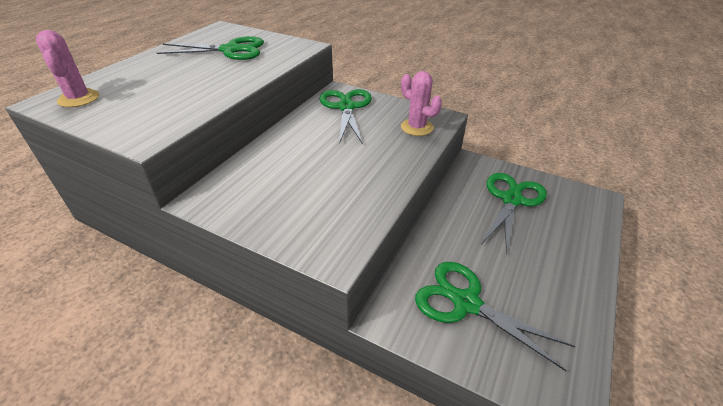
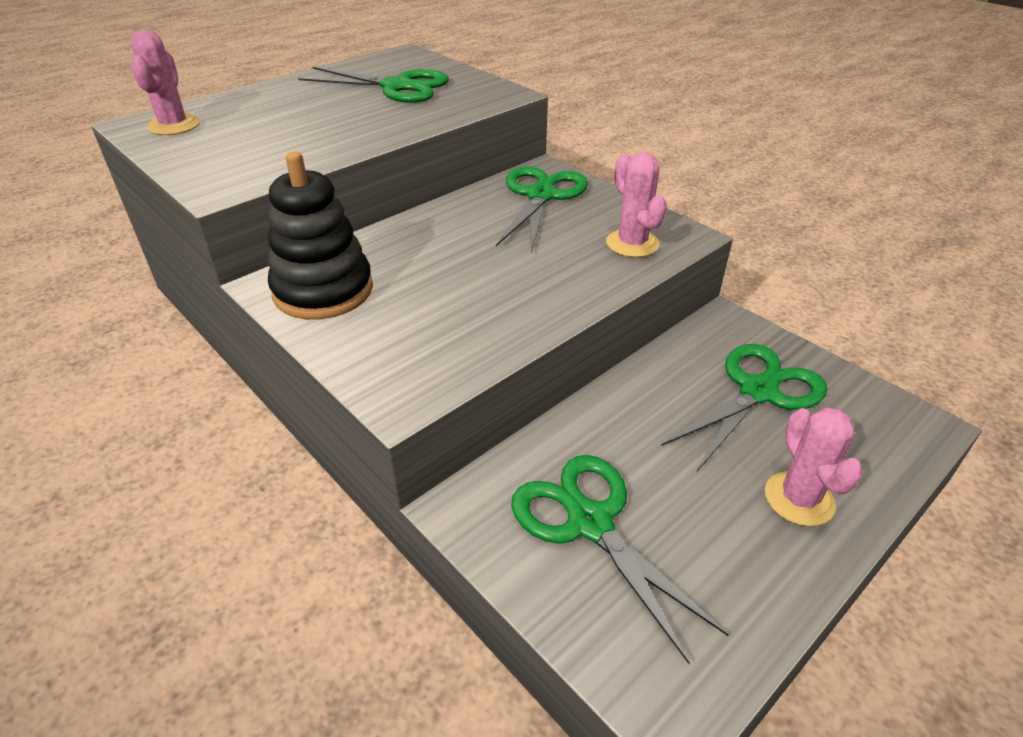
camera: 20 degrees right, 0 degrees up
(240, 196) = (323, 290): none -> black stacking toy
(564, 256) = (799, 499): none -> pink cactus

